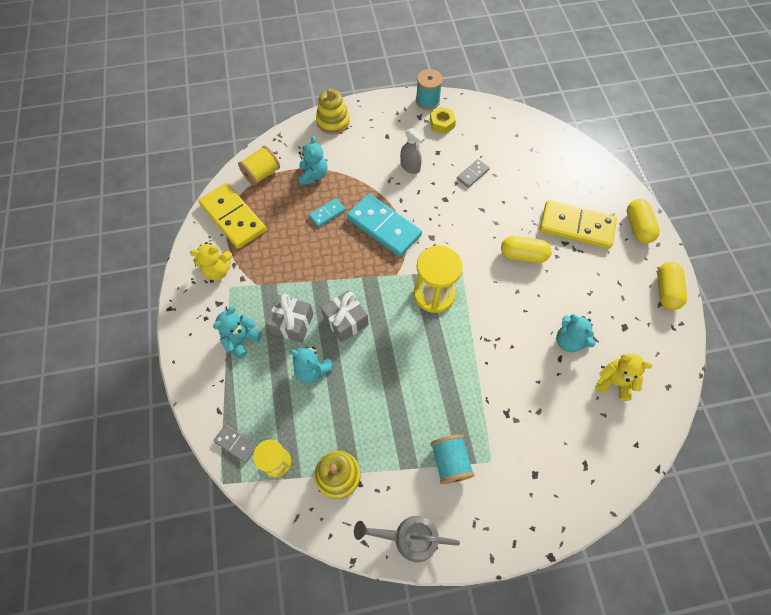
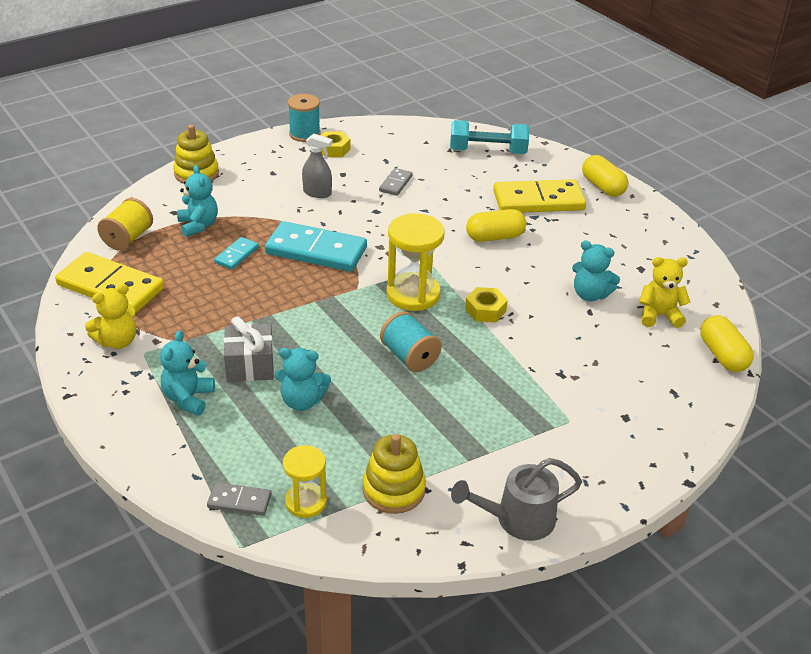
camera: 25 degrees left, 25 degrees down
(345, 321) = (318, 345): grey gift -> none
(450, 462) = (523, 435): turquoise spool -> turquoise spool (409, 356)
(480, 329) = (485, 310): none -> yellow nut
(561, 160) = (487, 151): none -> turquoise dumbbell
(666, 291) = (663, 229): yellow capsule -> yellow capsule (722, 355)

